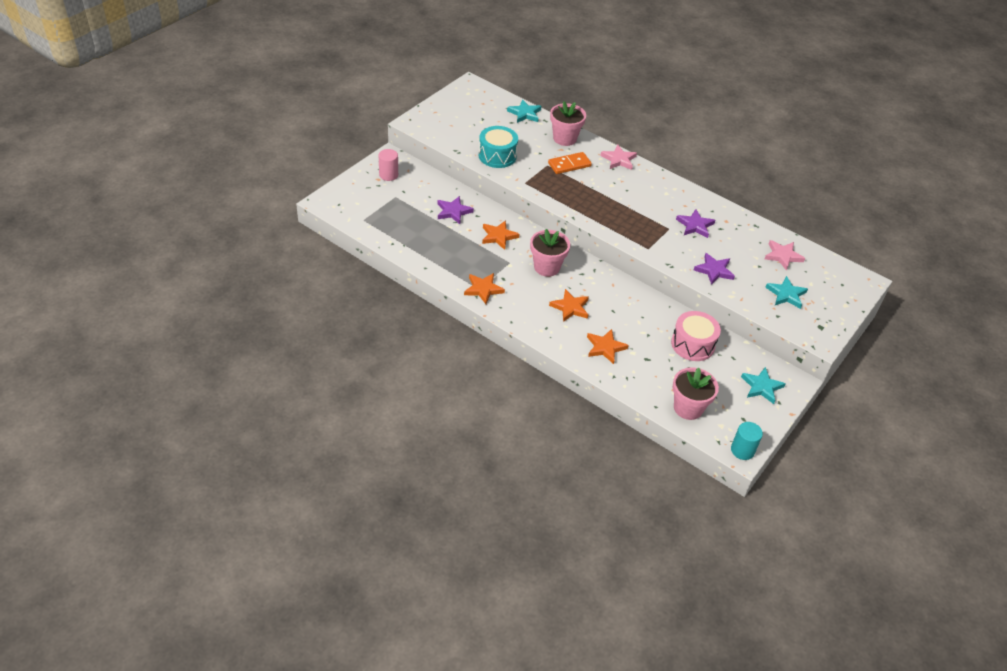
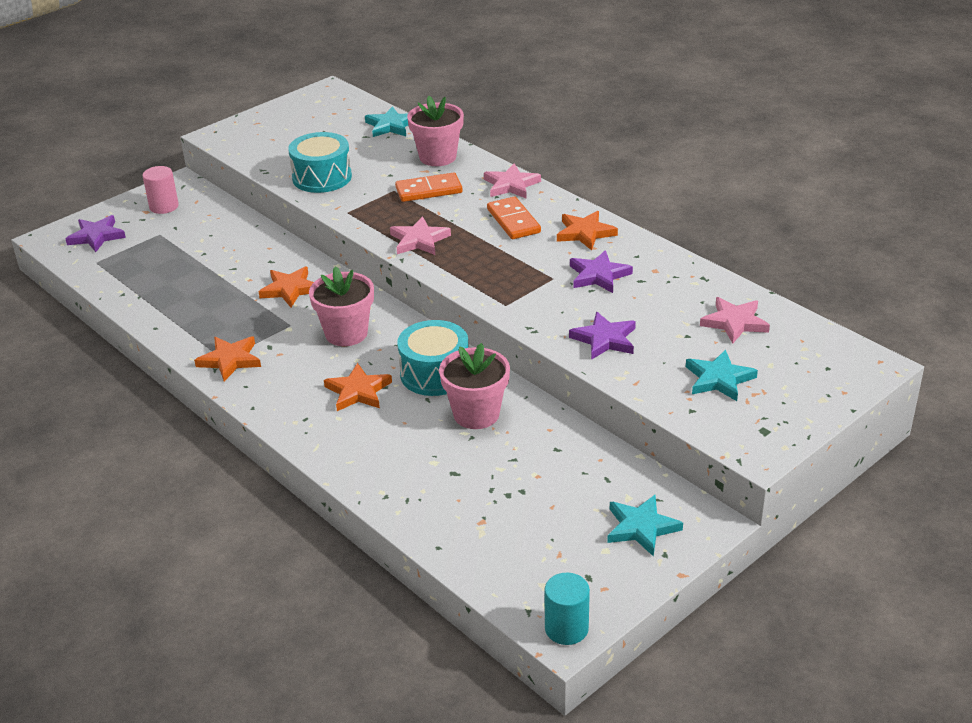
camera: 15 degrees right, 10 degrees down
(453, 212) = (236, 255): purple star -> purple star (96, 236)
(578, 203) = (419, 240): none -> pink star
(605, 347) = (390, 452): orange star -> orange star (585, 233)
(611, 293) = (435, 374): none -> turquoise drum
(630, 187) = (513, 221): none -> orange domino
(688, 408) = (494, 553): pink flower pot -> pink flower pot (476, 414)
(692, 344) = (543, 455): pink drum -> none

